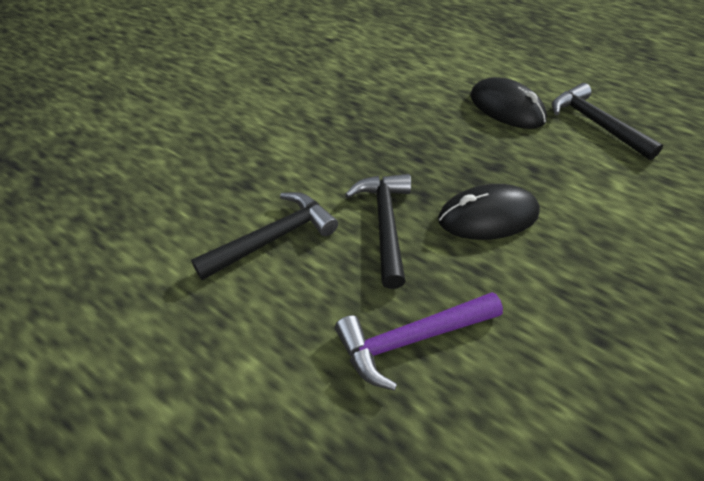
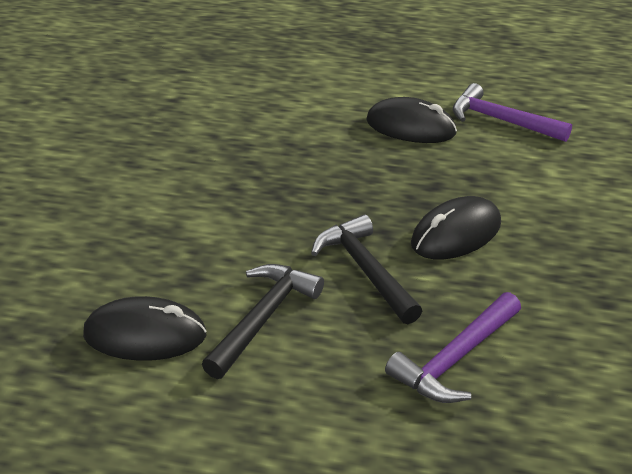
camera: 25 degrees left, 10 degrees down
(177, 220) = (145, 335): none -> black mouse
(595, 123) = (500, 120): black hammer -> purple hammer

